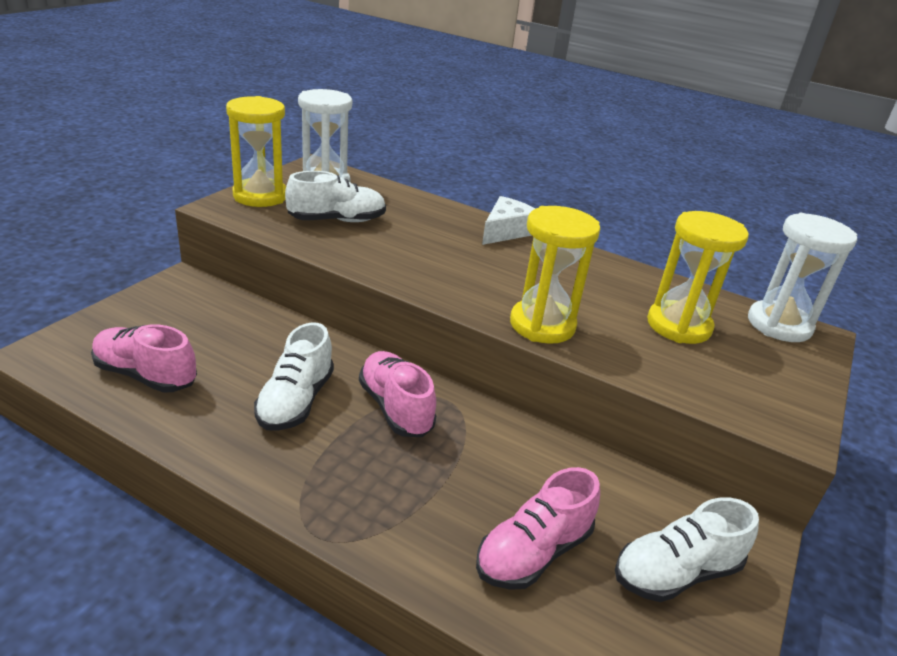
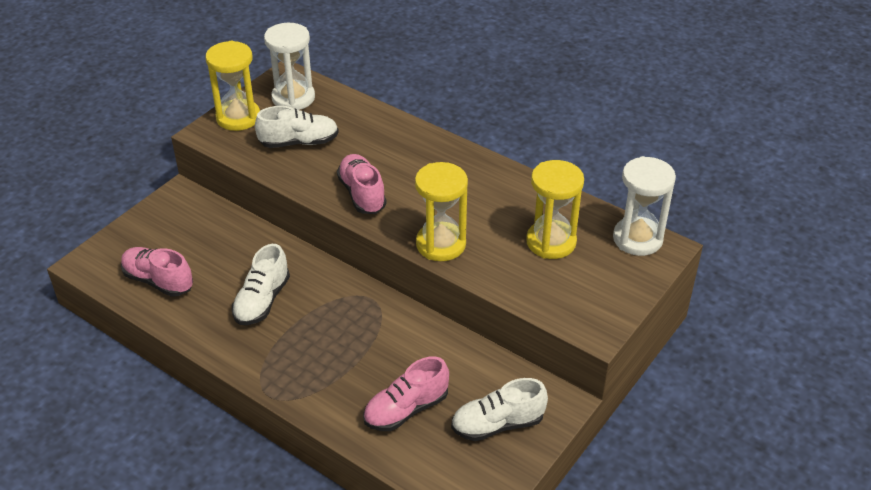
camera: 10 degrees right, 10 degrees up
(395, 408) = (333, 306): pink shoe -> pink shoe (362, 194)
(506, 231) = (440, 146): white cheese -> none

